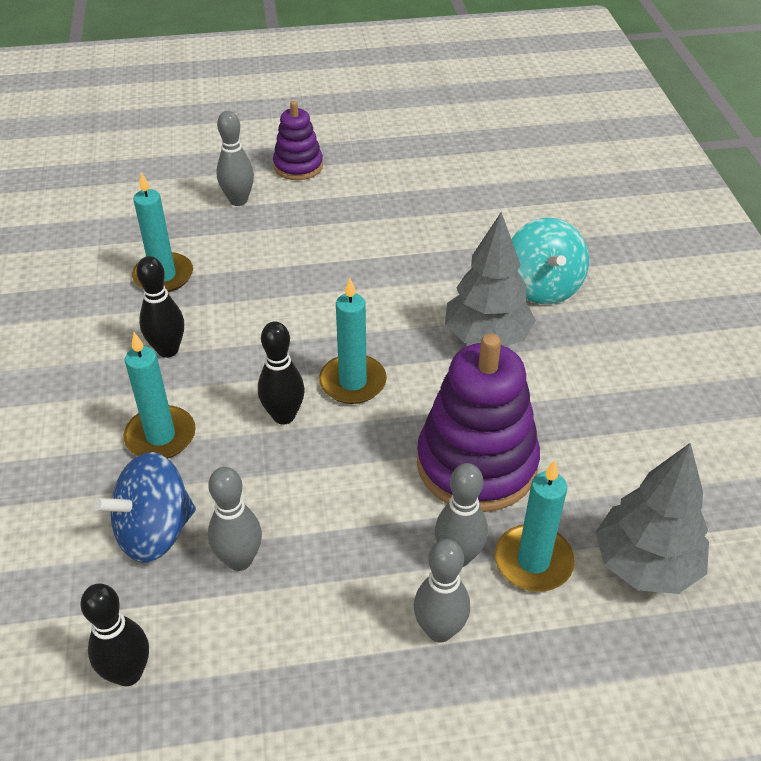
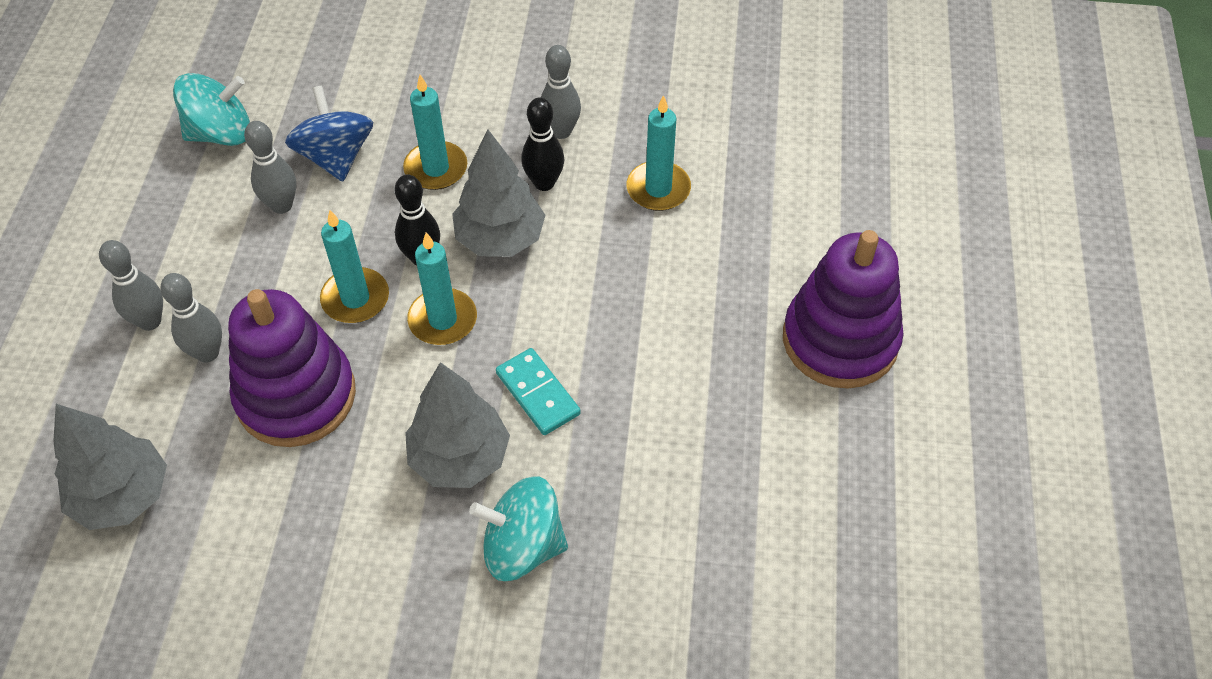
camera: 105 degrees right, 10 degrees up
(128, 673) = (221, 133): black bowling pin -> turquoise spinning top
(238, 200) = (778, 269): grey bowling pin -> grey bowling pin (561, 131)
(246, 365) = (500, 239): none -> grey tree
(298, 166) = (840, 340): purple stacking toy -> purple stacking toy, size x1.78
(407, 306) = (537, 394): none -> turquoise domino
(533, 561) = (173, 407): turquoise candle -> turquoise candle (355, 298)

